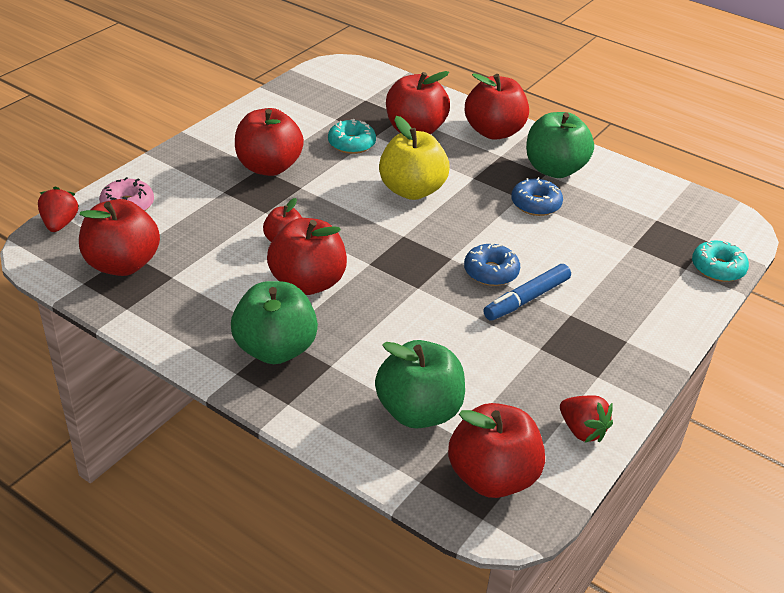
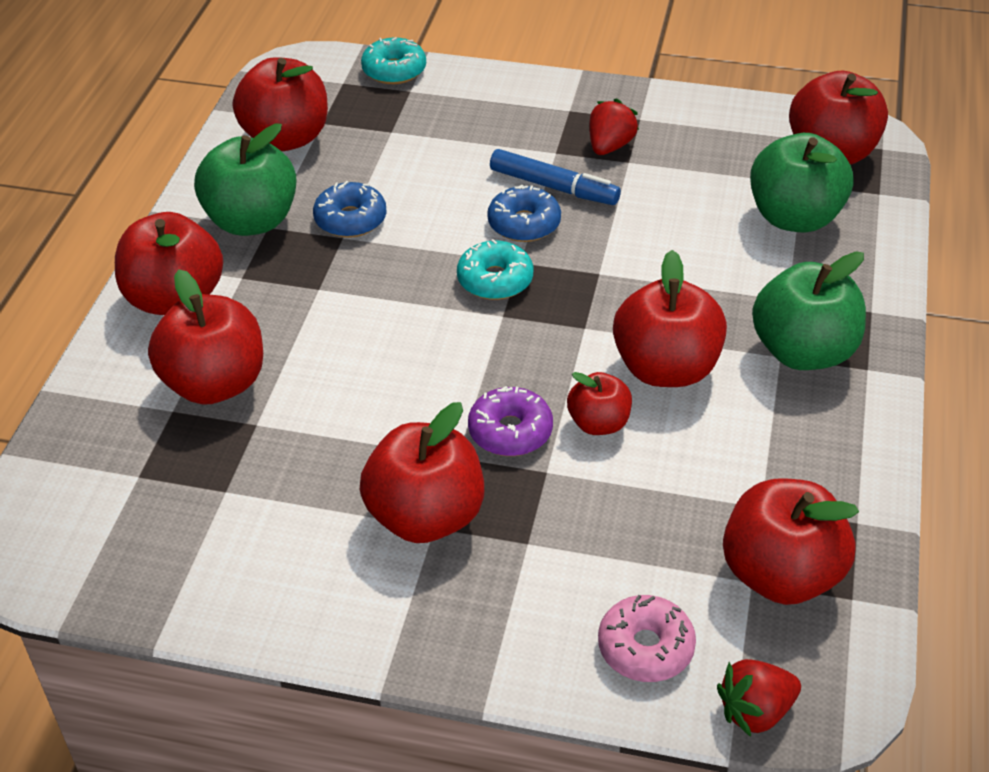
camera: 110 degrees left, 5 degrees up
(304, 209) = (510, 431): none -> purple donut
(351, 144) = (297, 443): turquoise donut -> turquoise donut (495, 280)
(412, 190) = (389, 338): yellow apple -> none
(582, 430) = (723, 115): red strawberry -> red strawberry (610, 146)
(642, 201) = (286, 138): none -> red apple

